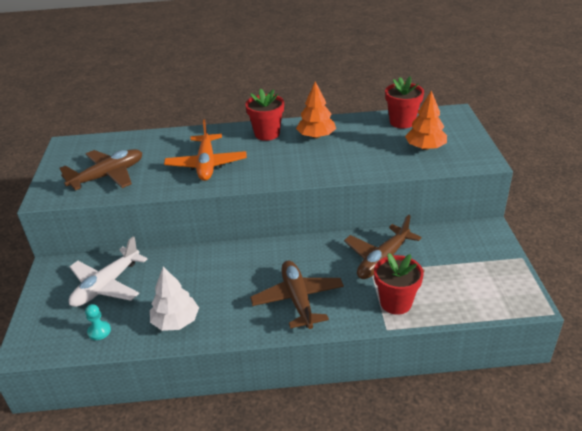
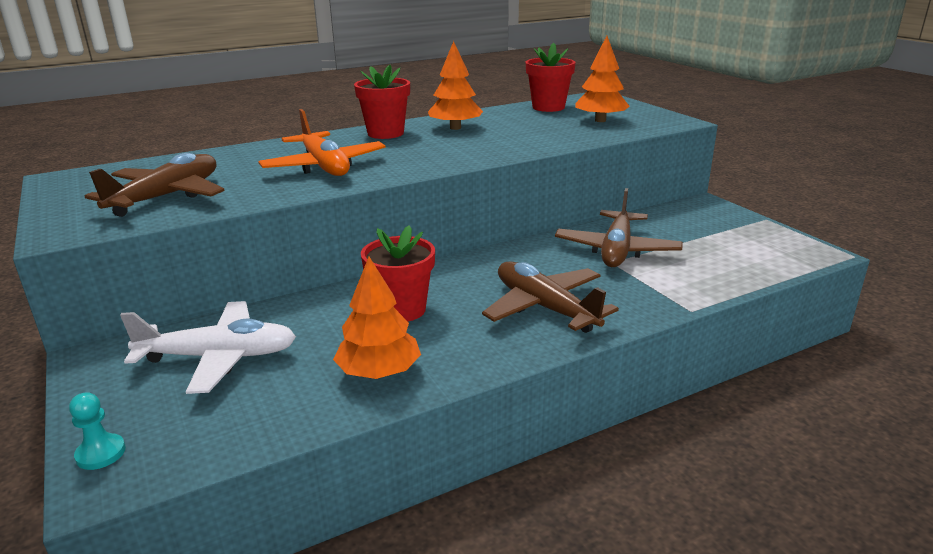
camera: 25 degrees left, 10 degrees down
(99, 331) = (248, 417): turquoise pawn -> turquoise pawn (101, 453)
(107, 285) = (219, 357): white plane -> white plane turned 105 degrees counterclockwise
(176, 321) = (379, 372): white tree -> orange tree
(396, 303) = (674, 284): red flower pot -> red flower pot (402, 310)

